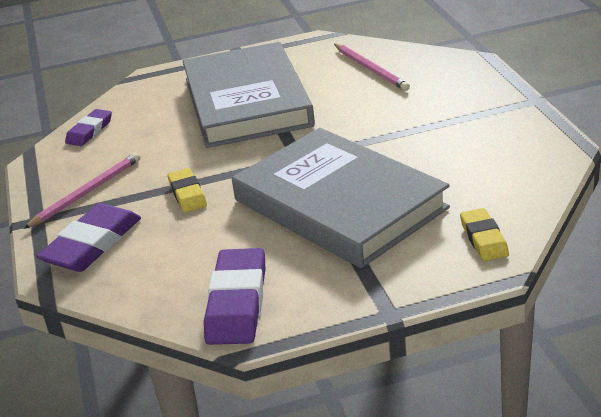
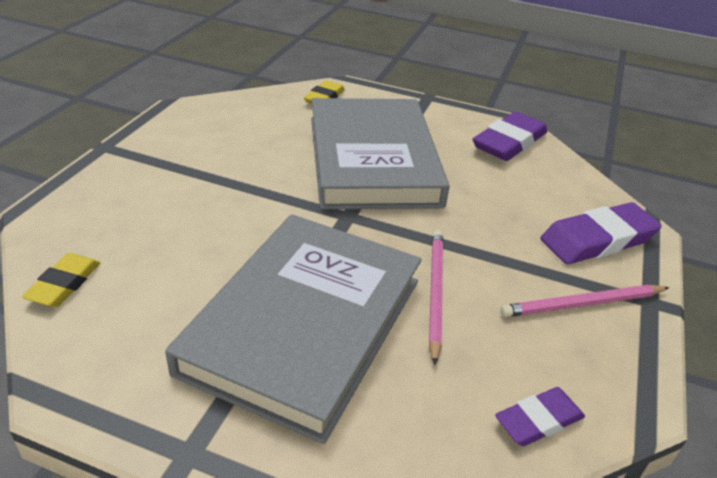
camera: 150 degrees left, 5 degrees up
(187, 194) = (480, 239): yellow eraser -> yellow eraser (64, 284)
(371, 69) = (123, 275): pink pencil -> pink pencil (435, 292)

